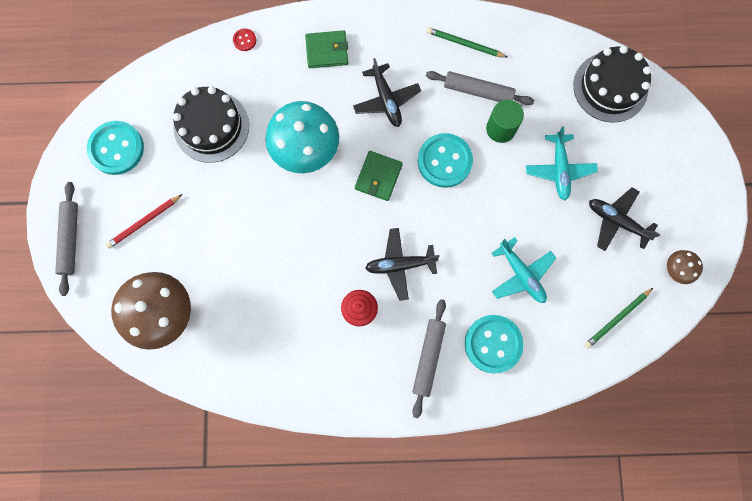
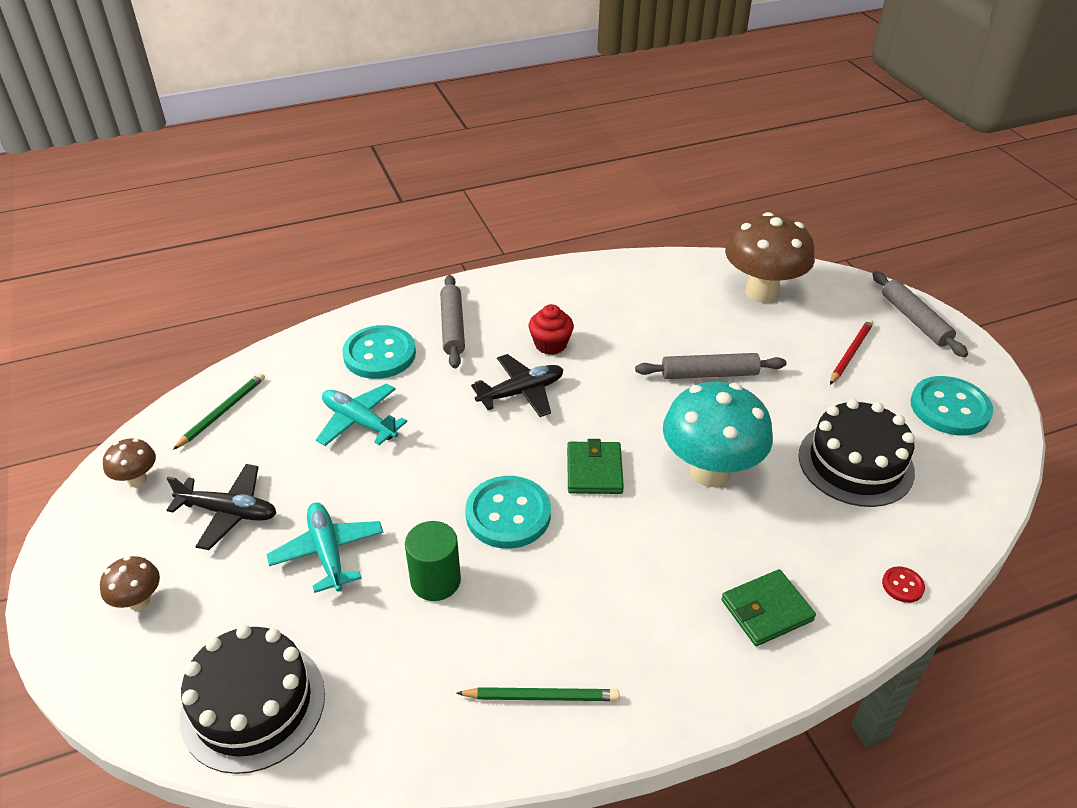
camera: 160 degrees right, 35 degrees down
(386, 100) = (633, 568): black plane -> none
(478, 91) = (490, 625): grey rolling pin -> grey rolling pin (709, 374)
(671, 171) = (139, 601): none -> brown mushroom

